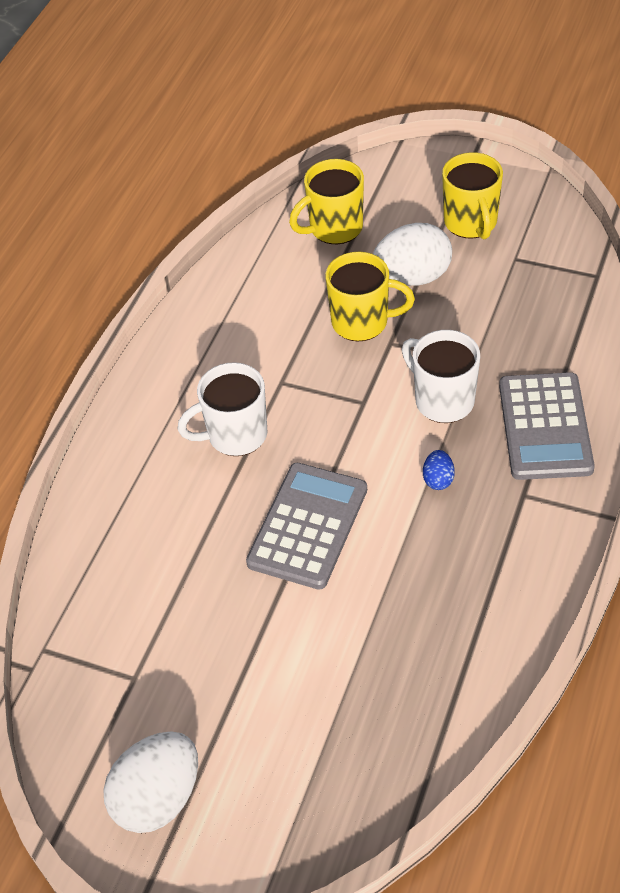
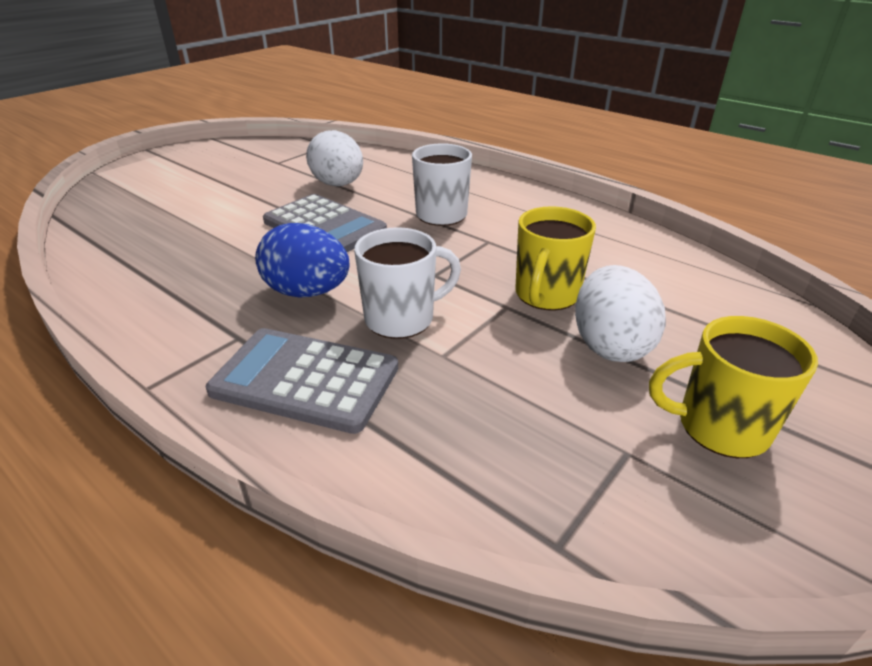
camera: 105 degrees right, 15 degrees down
(158, 798) = (196, 159): white egg -> white egg (338, 185)
(334, 228) = (714, 309): yellow mug -> none
(438, 479) = (307, 292): blue egg -> blue egg, size x2.17

